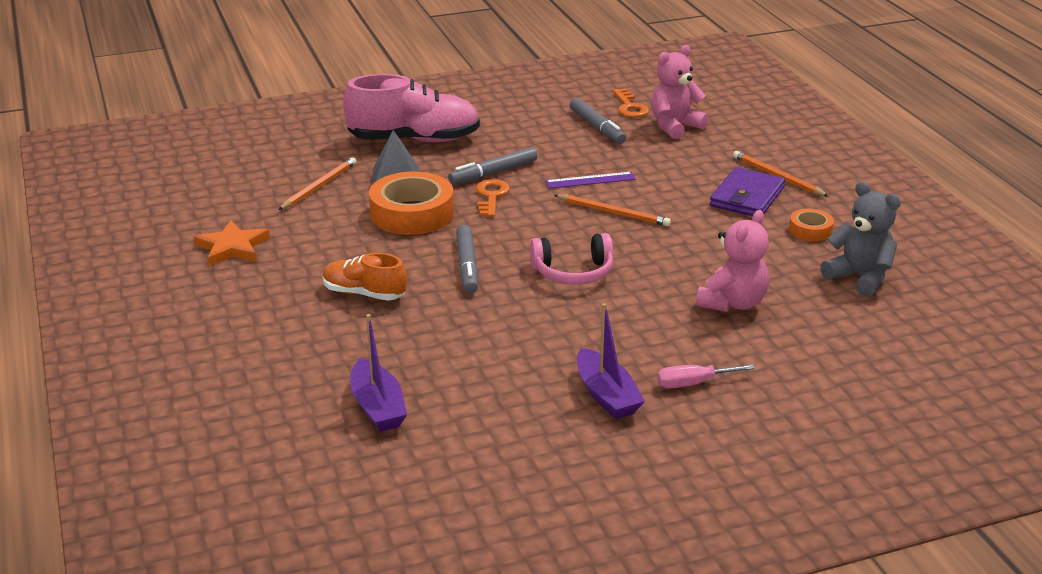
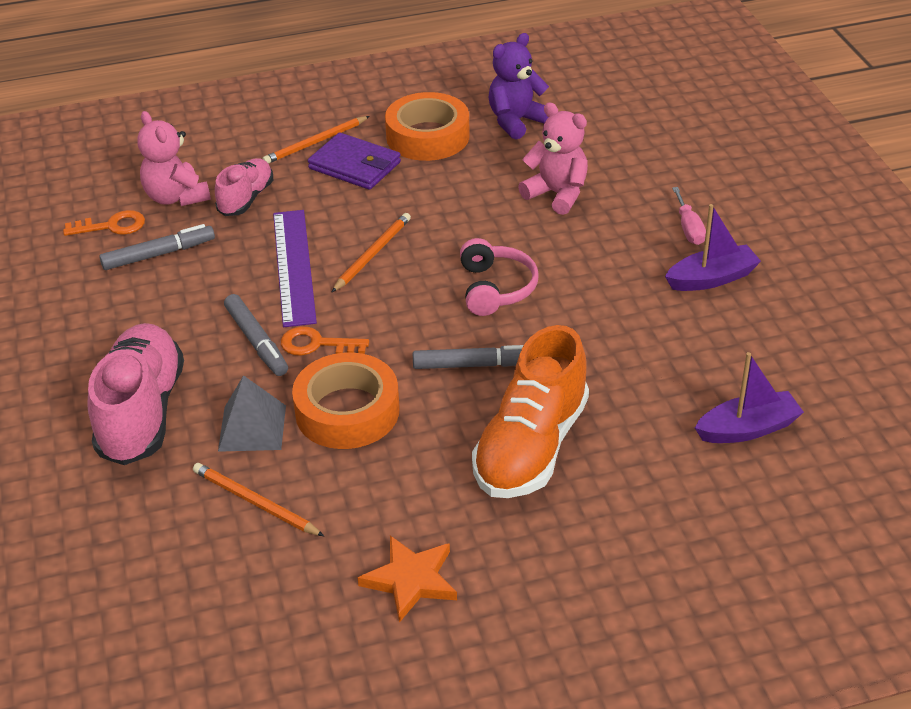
camera: 85 degrees left, 10 degrees up
(364, 293) = (531, 447): orange shoe -> orange shoe, size x1.76
(590, 180) = (294, 266): purple ruler -> purple ruler, size x1.75
(680, 154) = (246, 199): none -> pink shoe
(810, 230) = (427, 136): orange tape -> orange tape, size x1.99
(859, 278) = (516, 121): grey teddy bear -> purple teddy bear

